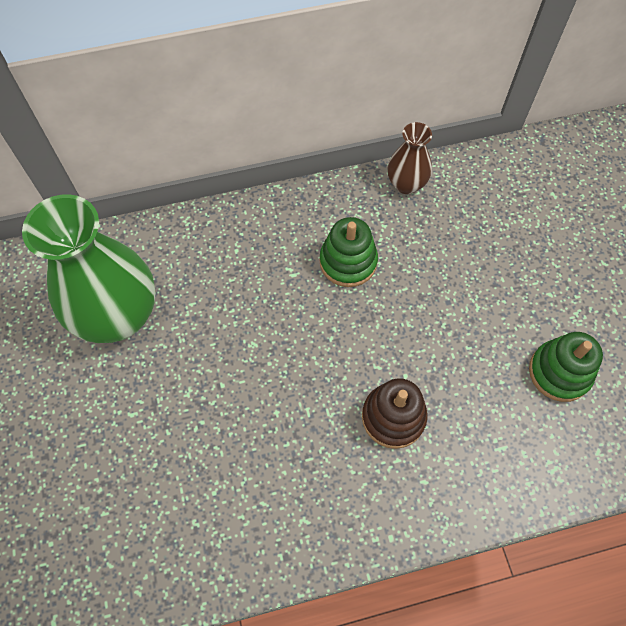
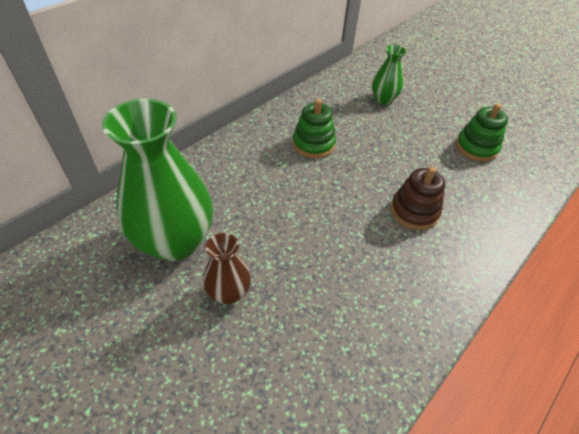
camera: 35 degrees left, 15 degrees down
(406, 184) = (313, 95): brown vase -> brown vase (229, 292)
(496, 233) = (383, 99): none -> green vase

